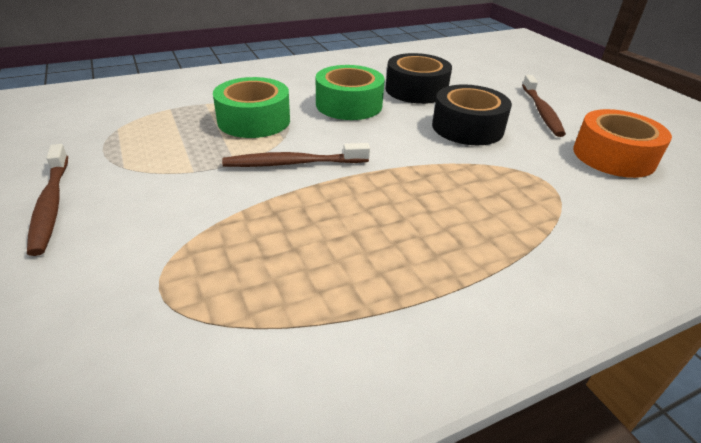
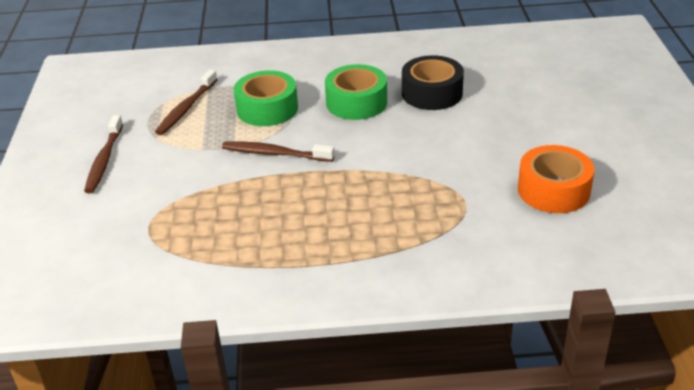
camera: 25 degrees right, 0 degrees up
(467, 127) = (445, 141): black tape -> none
(541, 111) = (535, 133): brown toothbrush -> brown toothbrush (186, 108)

